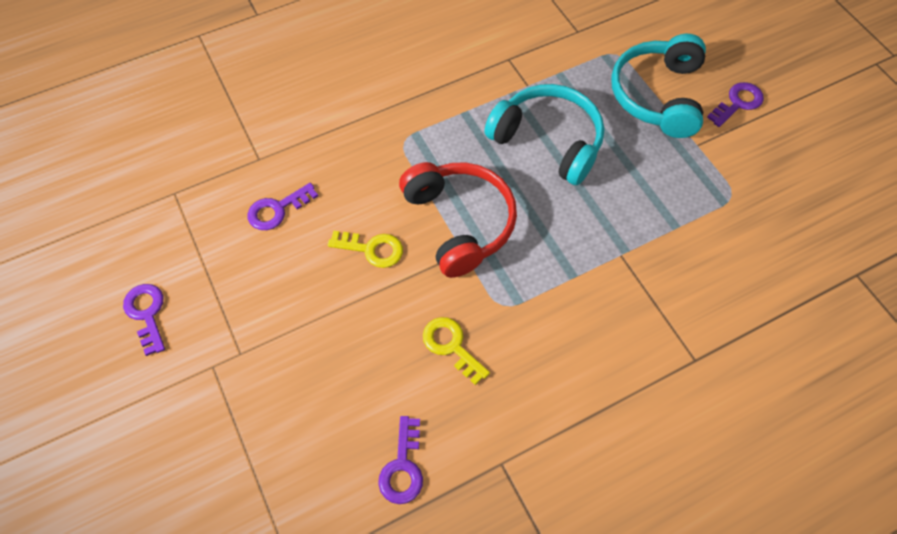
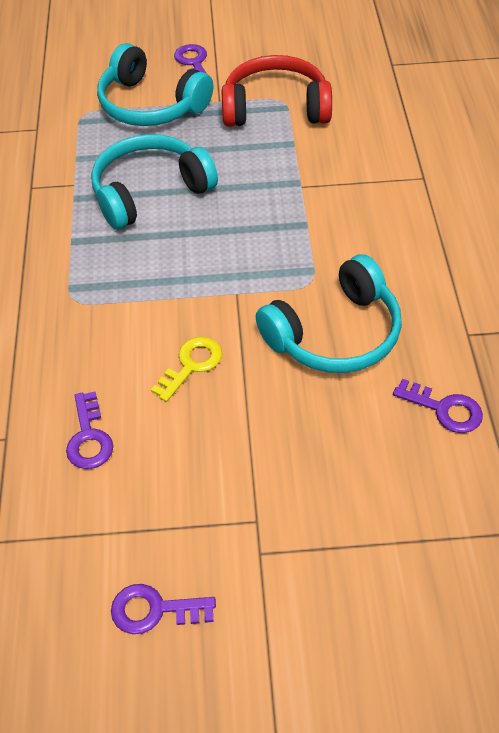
camera: 65 degrees left, 10 degrees down
(451, 346) = (335, 334): yellow key -> turquoise headphones
(459, 222) = (201, 285): red headphones -> red headphones (275, 108)

